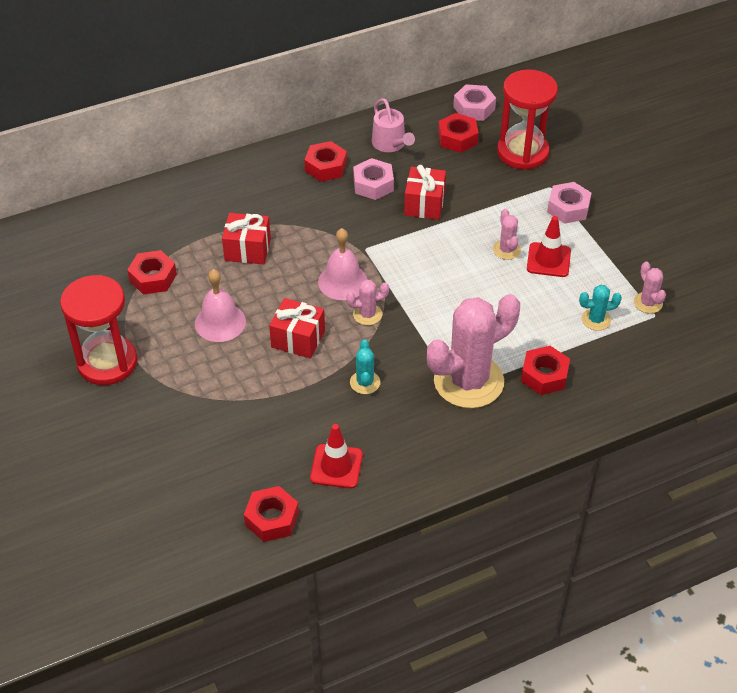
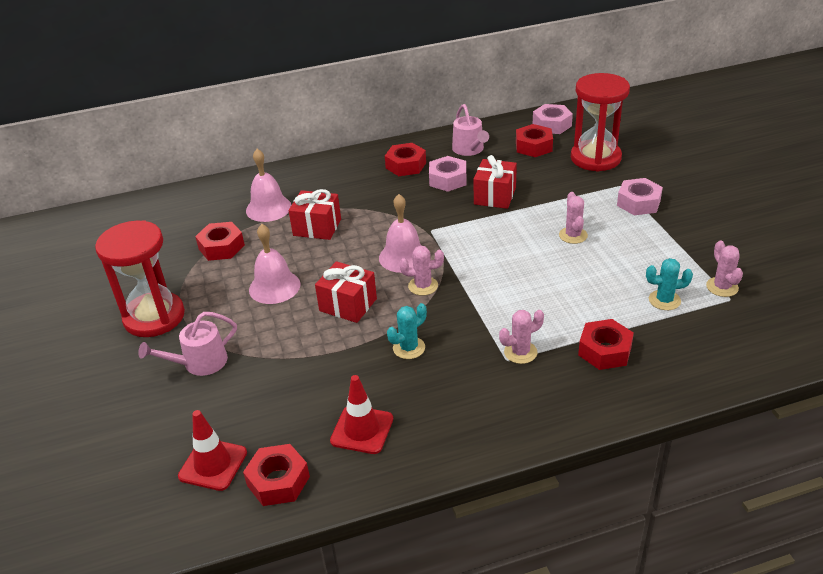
camera: 10 degrees right, 10 degrees down
(168, 409) = (200, 363): none -> pink watering can
(190, 227) = (268, 208): none -> pink bell
(365, 382) = (409, 348): turquoise cactus -> turquoise cactus turned 45 degrees clockwise
(468, 381) = (520, 352): pink cactus -> pink cactus, size x0.43
(548, 260) = (616, 245): red traffic cone -> red traffic cone (213, 464)

